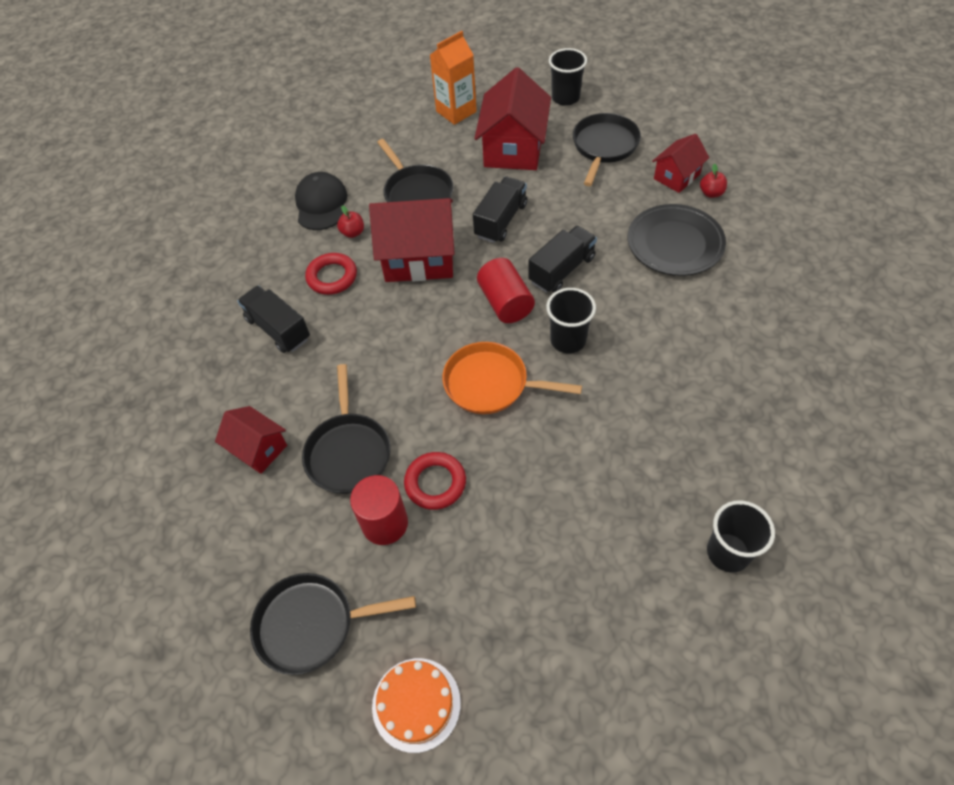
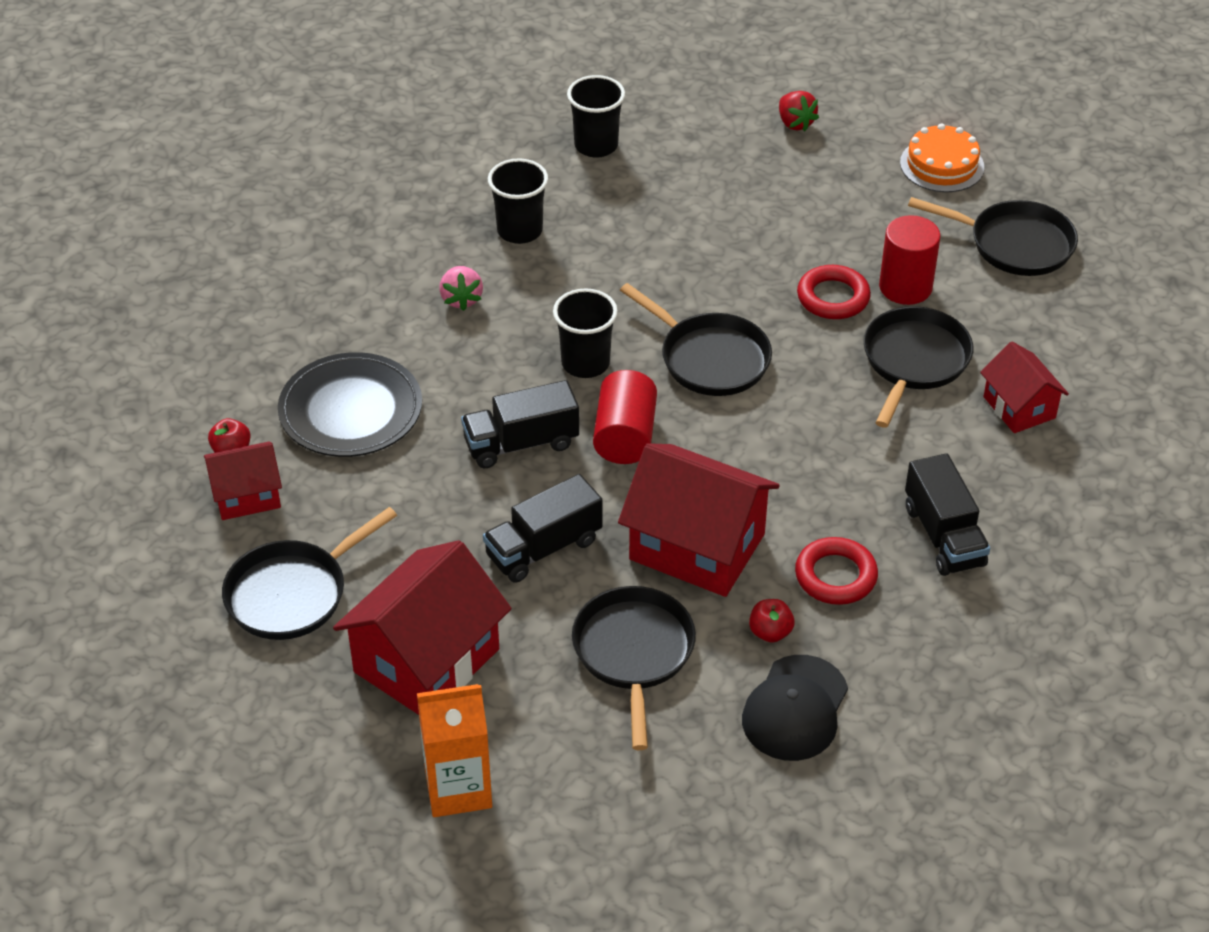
camera: 155 degrees left, 10 degrees down
(491, 384) = (709, 358): orange pan -> black pan
(565, 98) = (258, 719): black cup -> black cup (519, 231)
(582, 689) = (795, 123): none -> red strawberry
(688, 348) = (461, 299): none -> pink strawberry

